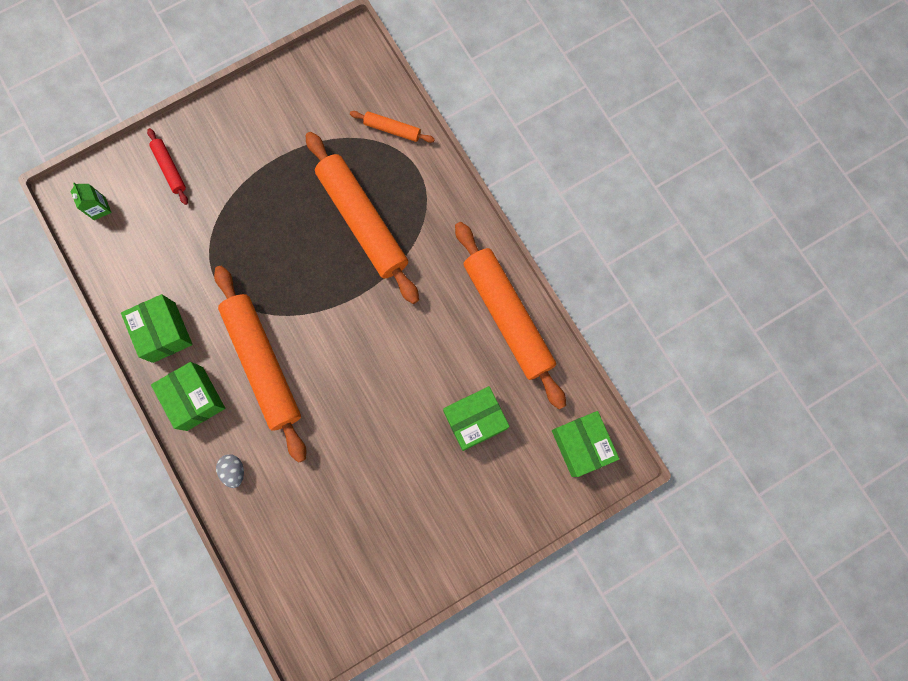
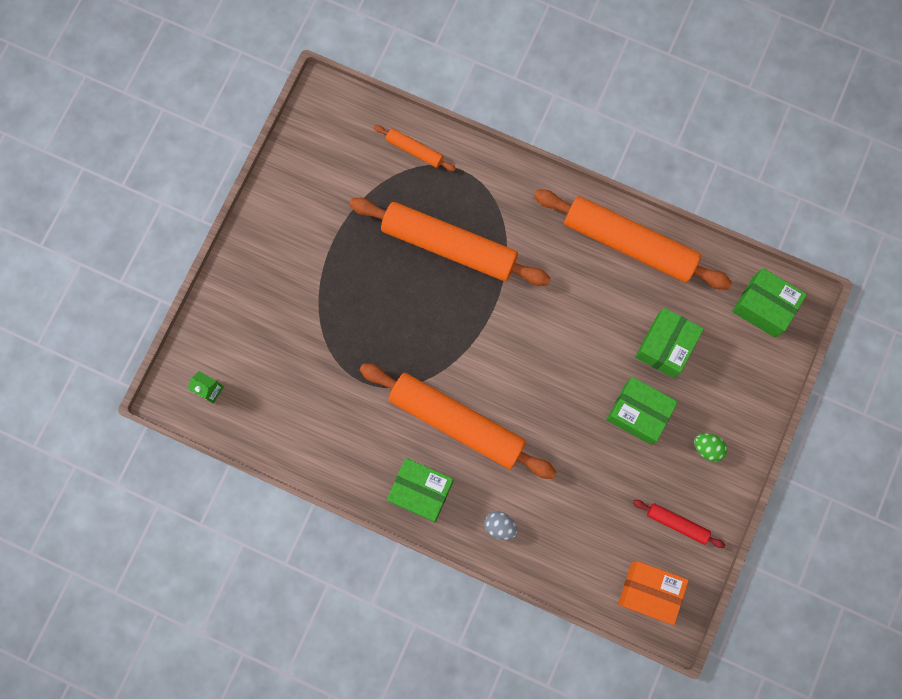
camera: 35 degrees left, 0 degrees up
(164, 332) = (351, 455): green box -> green box (638, 413)
(170, 169) = (246, 314): red rolling pin -> red rolling pin (677, 524)
(311, 611) = (649, 591): none -> orange box
(392, 129) = (414, 150): orange rolling pin -> orange rolling pin turned 45 degrees clockwise
(447, 528) = (707, 448): none -> green egg

